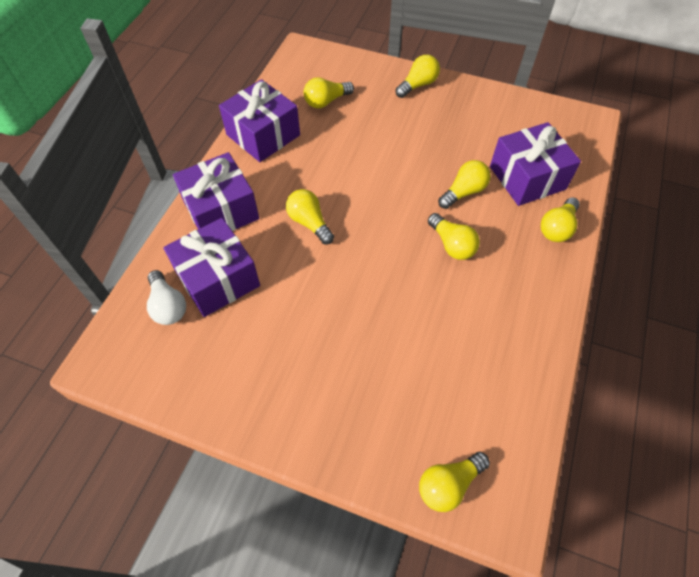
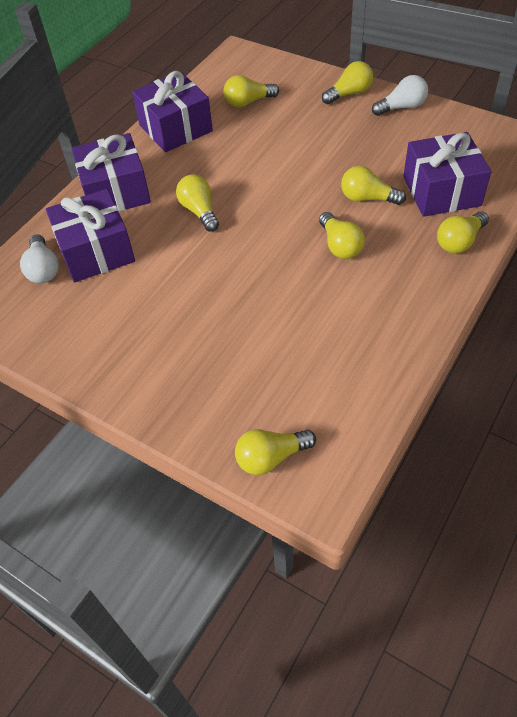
camera: 15 degrees right, 5 degrees down
(463, 192) = (367, 198): yellow light bulb -> yellow light bulb turned 135 degrees counterclockwise
(468, 95) = (401, 107): none -> white light bulb

